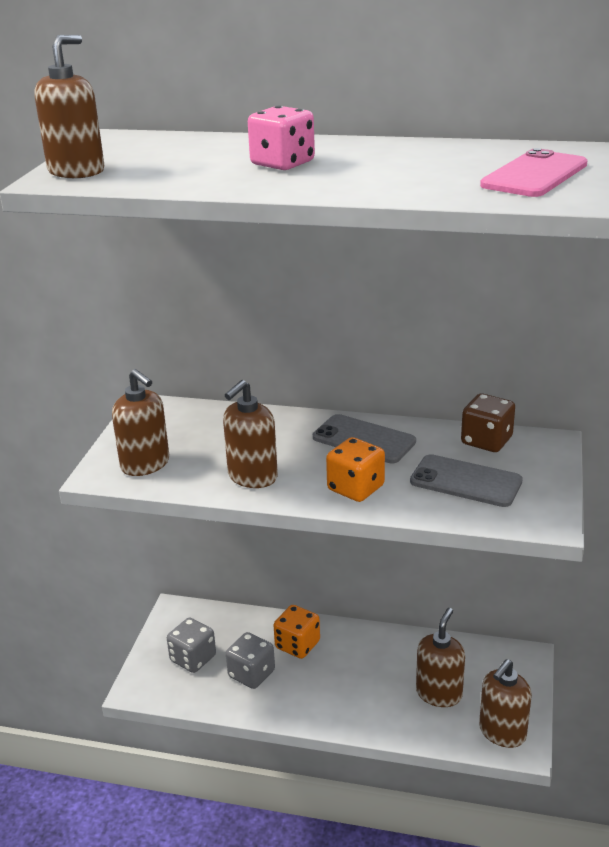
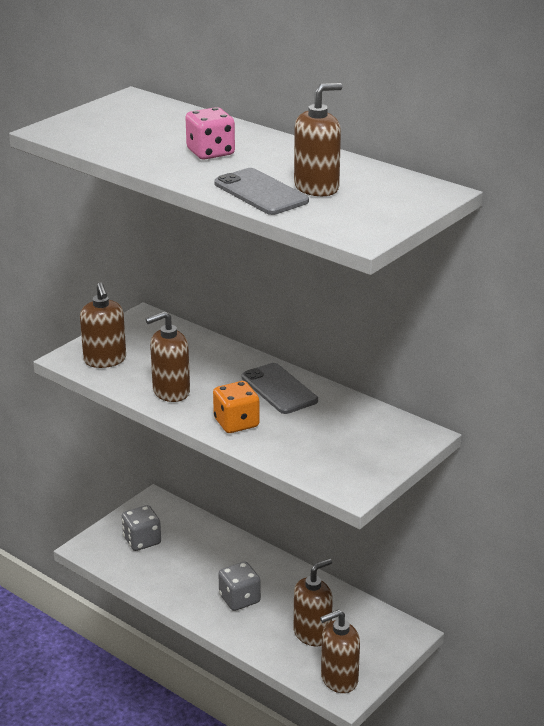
camera: 25 degrees right, 0 degrees up
(76, 171) = (72, 126): brown soap dispenser -> brown soap dispenser (317, 188)
(251, 674) = (177, 567): grey dice -> grey dice (239, 599)
(297, 645) = (229, 559): orange dice -> none
(466, 481) = (323, 443): grey phone -> grey phone (261, 192)
(486, 441) = (373, 419): brown dice -> none
(534, 175) = (365, 206): pink phone -> none

